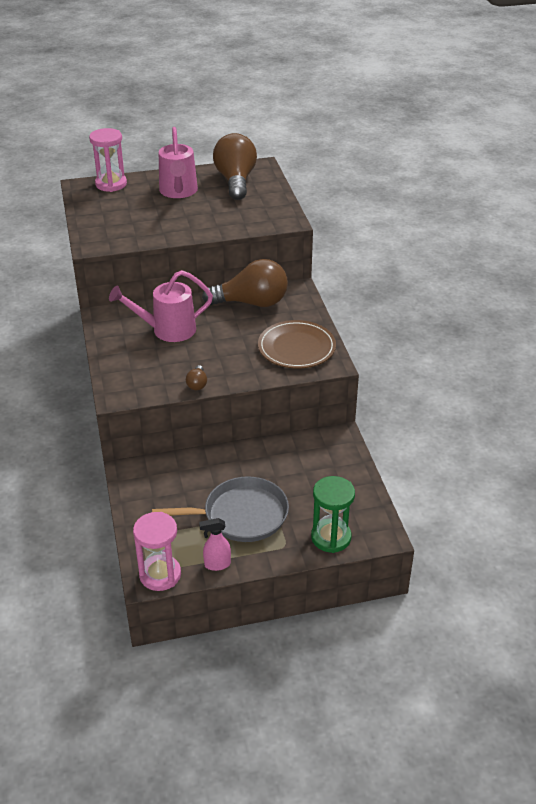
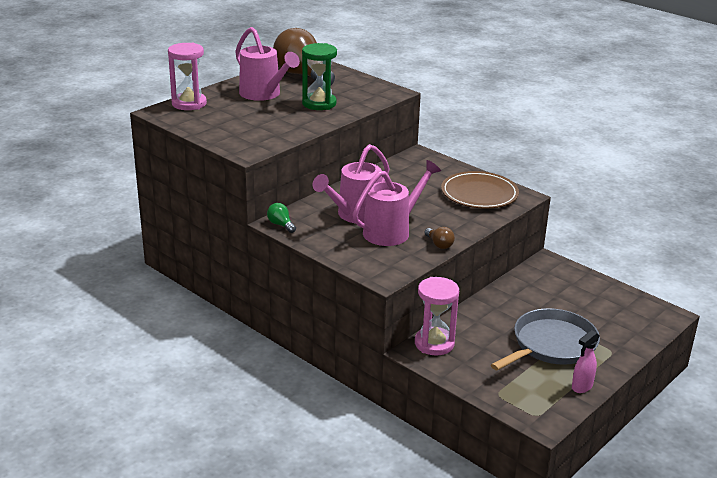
camera: 35 degrees left, 10 degrees down
(102, 318) = (281, 225): none -> green light bulb
(160, 574) = (549, 414): pink hourglass -> pink hourglass (434, 343)
(177, 356) = (392, 231): none -> pink watering can
(252, 303) = (397, 174): brown light bulb -> none
(331, 537) = (636, 331): green hourglass -> green hourglass (319, 104)

